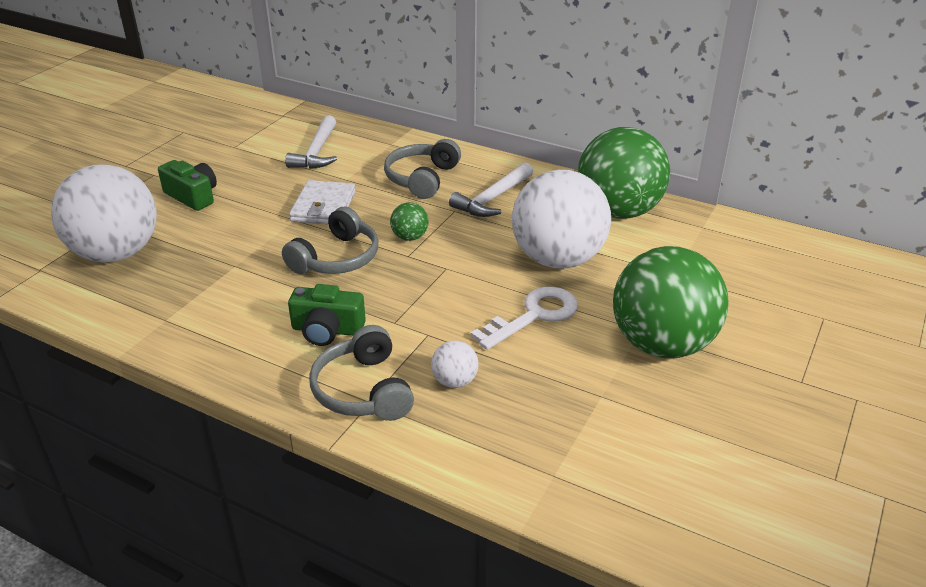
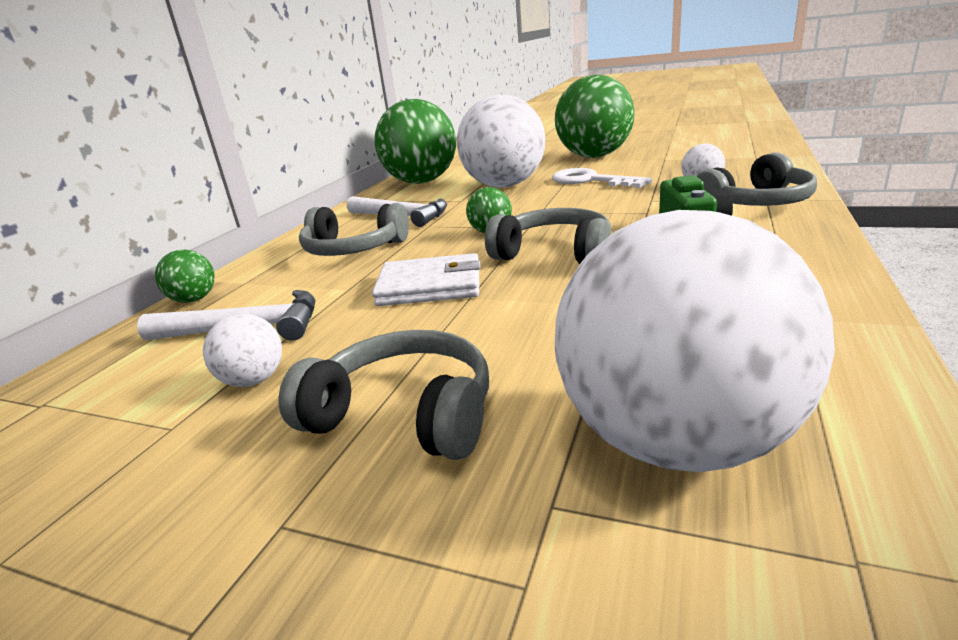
camera: 95 degrees left, 10 degrees down
(193, 196) = (404, 414): green camera -> grey headphones
(256, 160) = (254, 380): none -> white ball
(375, 131) = (194, 300): none -> green ball

